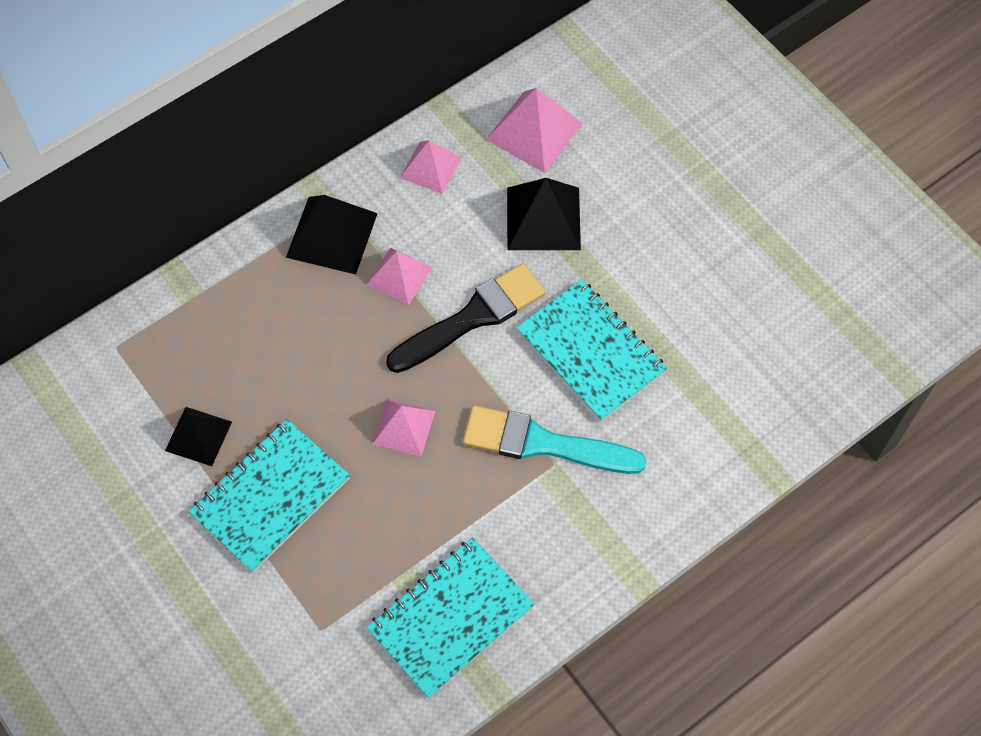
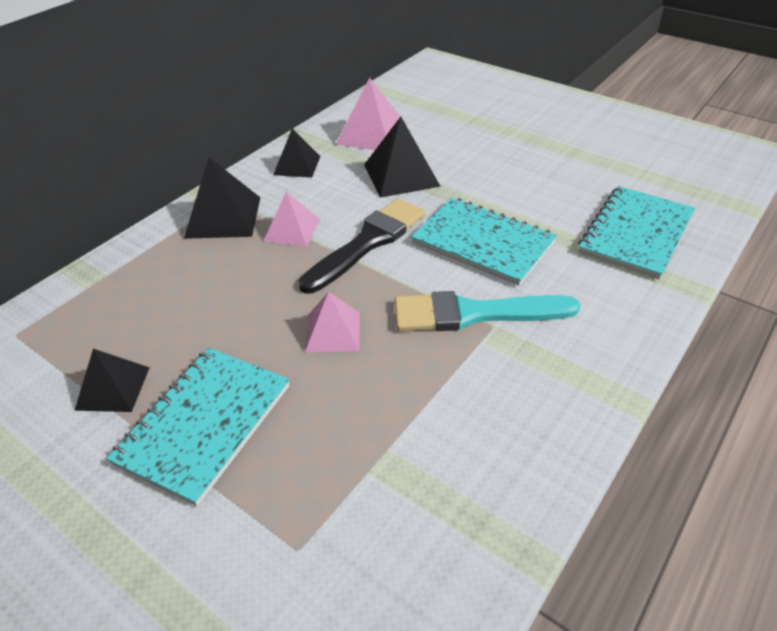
camera: 15 degrees left, 20 degrees down
(431, 167) = (297, 165): pink pyramid -> black pyramid
(450, 618) = (451, 492): turquoise notebook -> turquoise notebook (636, 233)

